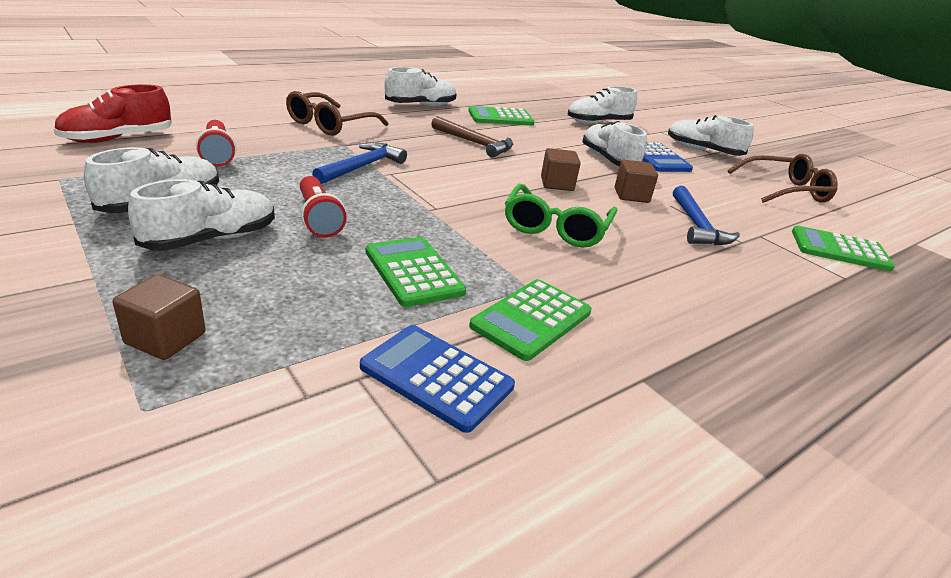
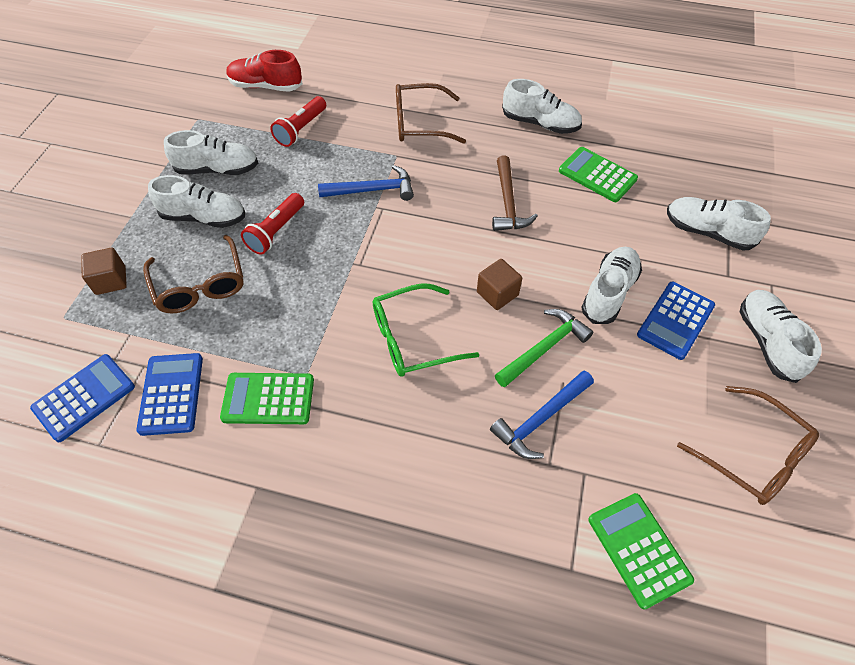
camera: 55 degrees right, 25 degrees up
(304, 285) = (200, 285): none -> brown glasses
(331, 456) = (84, 397): none -> blue calculator
(413, 272) = (263, 314): green calculator -> none
(631, 195) = (544, 348): brown cube -> green hammer

